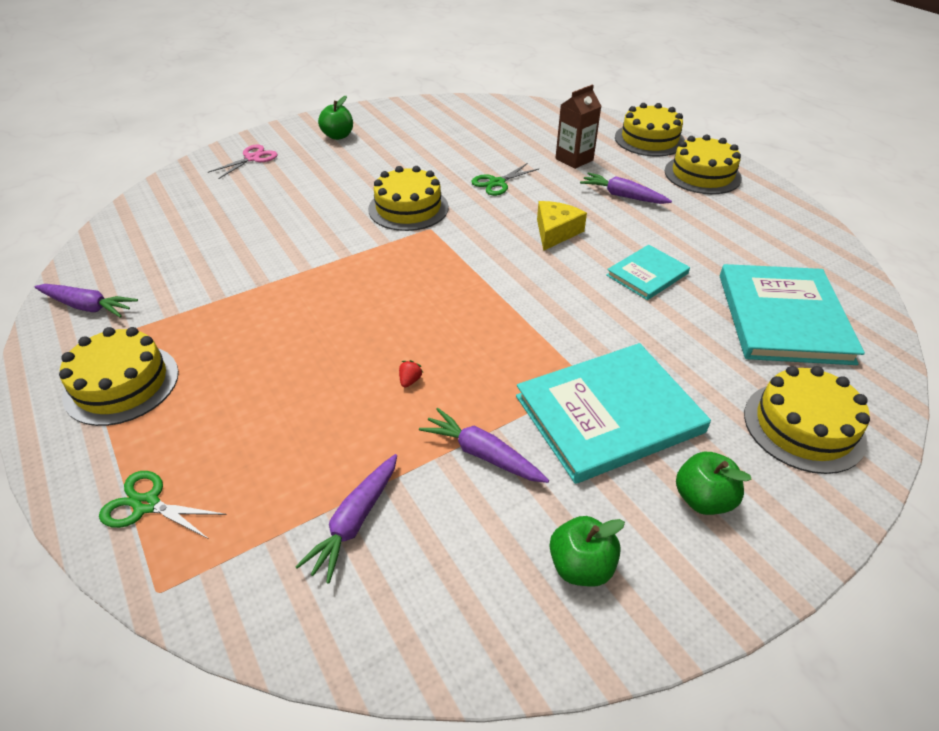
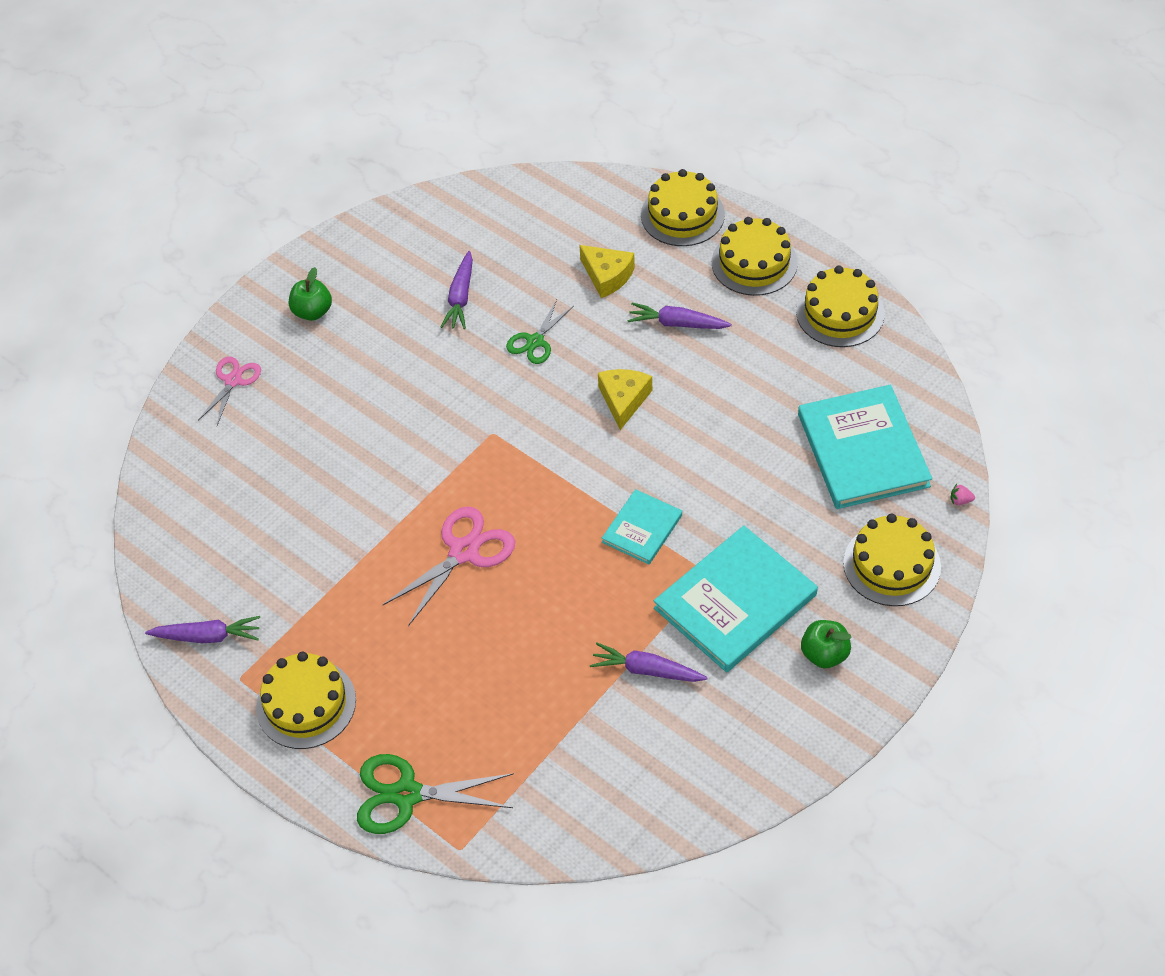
camera: 15 degrees left, 10 degrees up
(147, 505) = (406, 794): green scissors -> green scissors, size x1.59
(354, 302) = (464, 552): none -> pink scissors
(355, 521) = (573, 755): purple carrot -> purple carrot (460, 297)
(408, 208) = (455, 409): yellow cake -> yellow cake (840, 313)
(410, 380) = (557, 621): red strawberry -> none
(574, 159) = (607, 276): brown carton -> yellow cheese
(581, 566) = (749, 734): green apple -> none
(647, 274) = (729, 432): turquoise book -> turquoise book (642, 528)
(893, 386) = (960, 500): none -> pink strawberry

